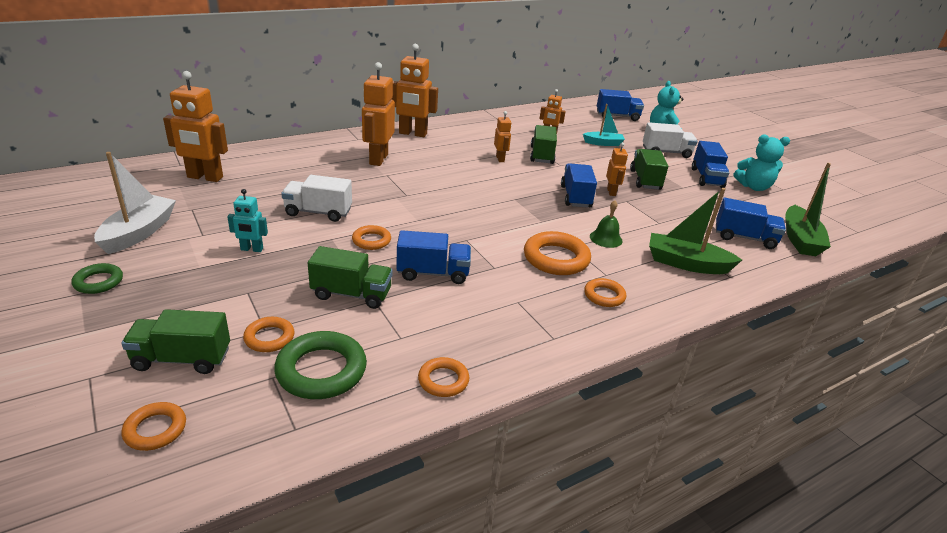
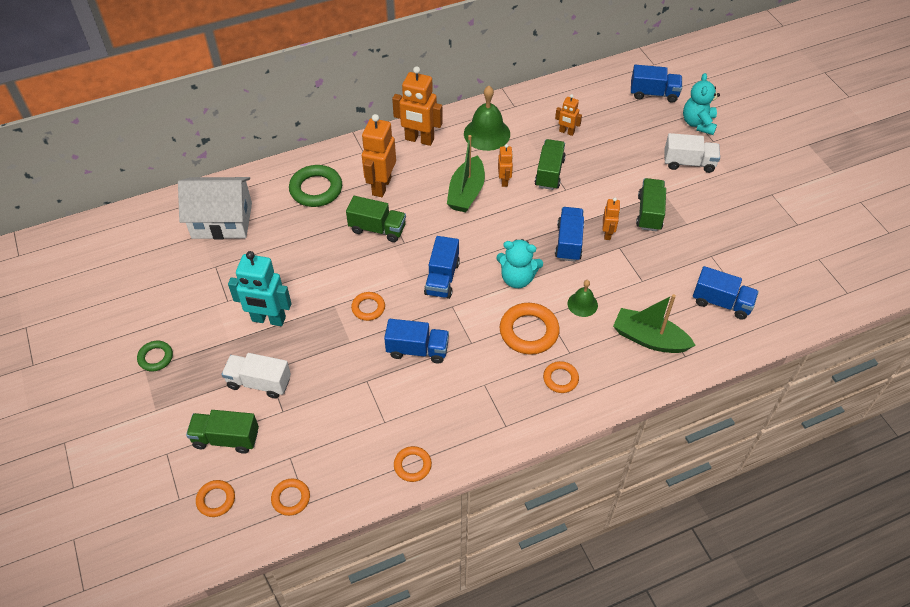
camera: 10 degrees right, 20 degrees up
(139, 233) = (177, 299): white boat -> none
(205, 177) = (222, 220): orange robot -> white house
(251, 249) = (268, 319): turquoise robot -> turquoise robot, size x1.87
(269, 338) = (286, 419): orange ring -> orange ring (291, 498)
(318, 212) = (323, 269): white truck -> white truck (259, 382)
(321, 370) = (324, 453): green ring -> green ring (316, 189)
(351, 294) = (349, 374): green truck -> green truck (377, 229)
(476, 132) = (487, 134): none -> green bell
(603, 143) = (622, 148): turquoise boat -> none
(706, 178) = (718, 207): blue truck -> blue truck (442, 278)
(754, 187) = (765, 222): turquoise teddy bear -> turquoise teddy bear (517, 278)
(800, 239) = (778, 305): green boat -> green boat (466, 192)

